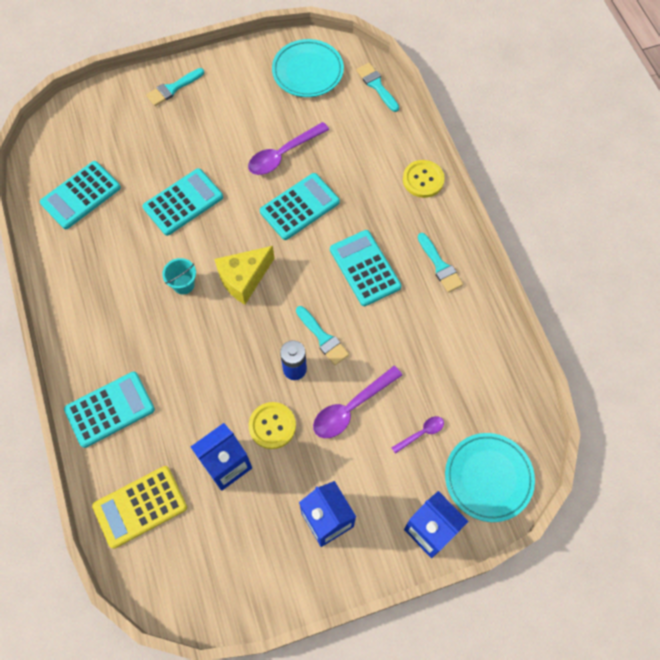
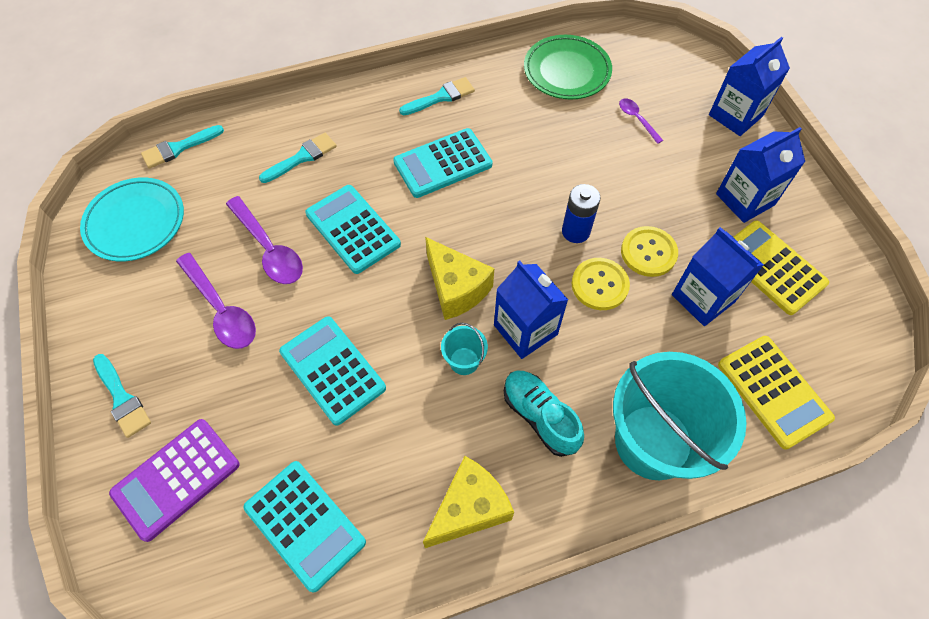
camera: 90 degrees left, 5 degrees down
(78, 287) = (469, 509): none -> yellow cheese
(110, 409) = (653, 441): turquoise calculator -> turquoise bucket
(118, 125) = (176, 478): none -> purple calculator
(137, 333) = (540, 416): none -> turquoise shoe
(206, 326) = (525, 330): none -> blue carton
(254, 529) = (771, 267): none -> yellow calculator
(323, 338) = (534, 204): turquoise brush -> turquoise brush (302, 157)
(351, 408) = (617, 178): purple spoon -> purple spoon (221, 309)
(423, 180) = (326, 107): yellow button -> yellow button (599, 285)
(480, 374) = (566, 71): none -> green plate
(488, 478) = (674, 71): turquoise plate -> none

